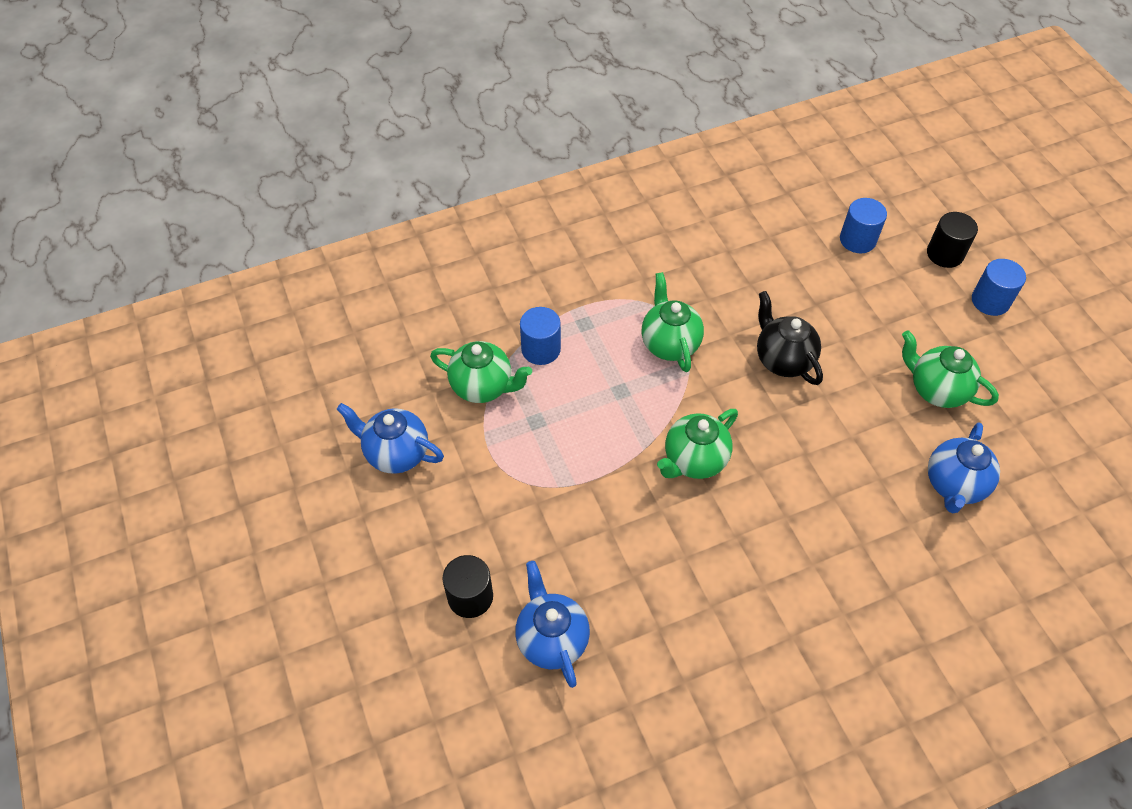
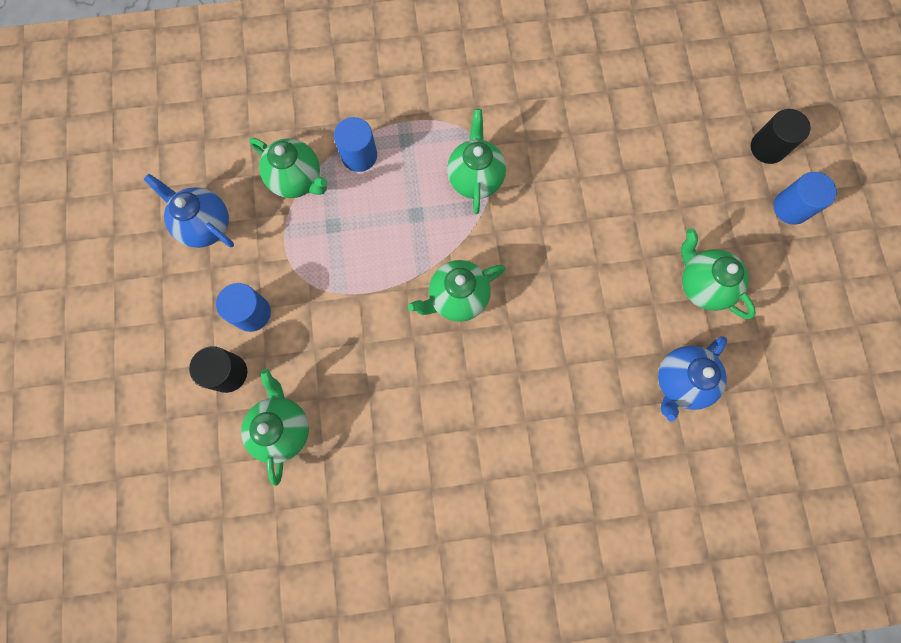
camera: 15 degrees right, 20 degrees up
(551, 639) = (282, 428): blue teapot -> green teapot
(782, 360) = (572, 220): black teapot -> none
(857, 240) = (689, 113): blue cylinder -> blue cylinder (252, 313)

